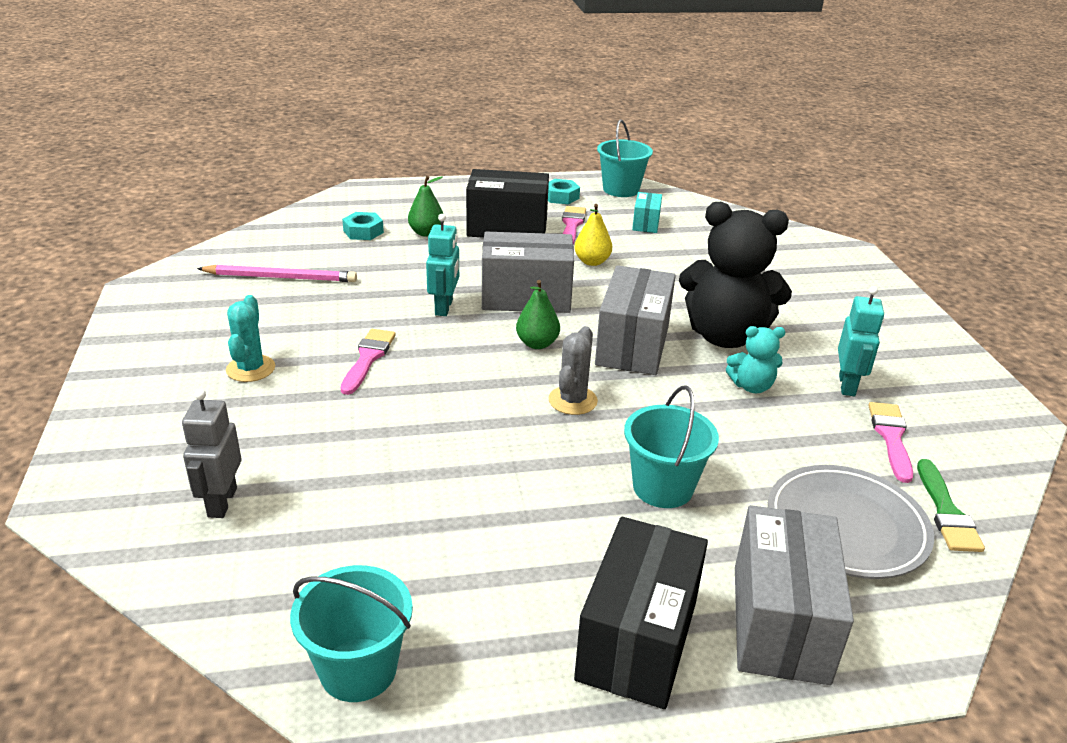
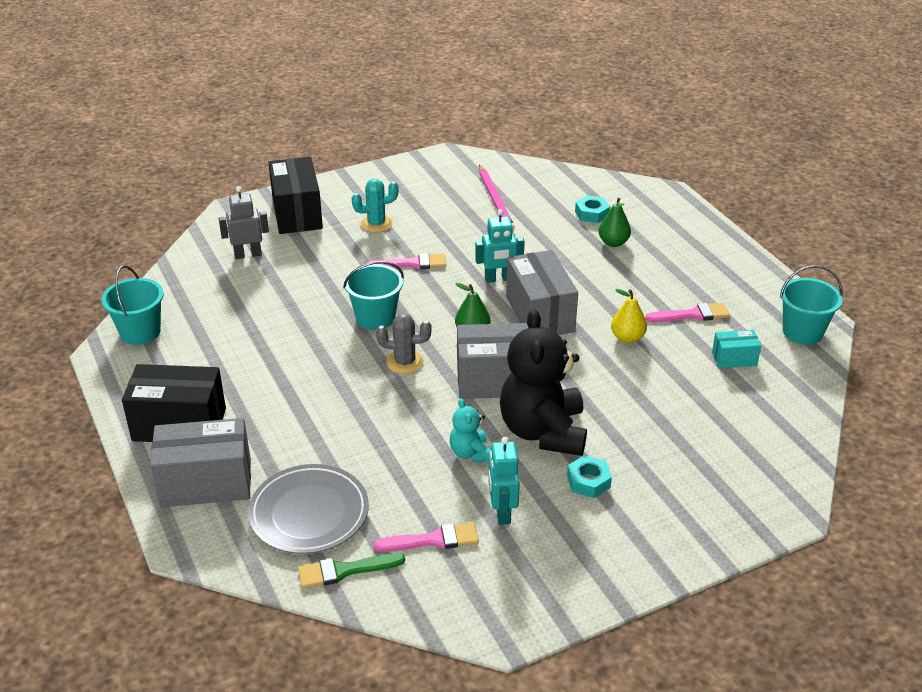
camera: 75 degrees right, 5 degrees up
(507, 228) = (656, 280): black box -> black box (297, 213)
(561, 197) = (749, 298): turquoise nut -> turquoise nut (588, 481)
(663, 487) = (320, 418): turquoise bucket -> turquoise bucket (375, 318)
(847, 385) = (502, 512): turquoise robot -> turquoise robot turned 90 degrees clockwise

